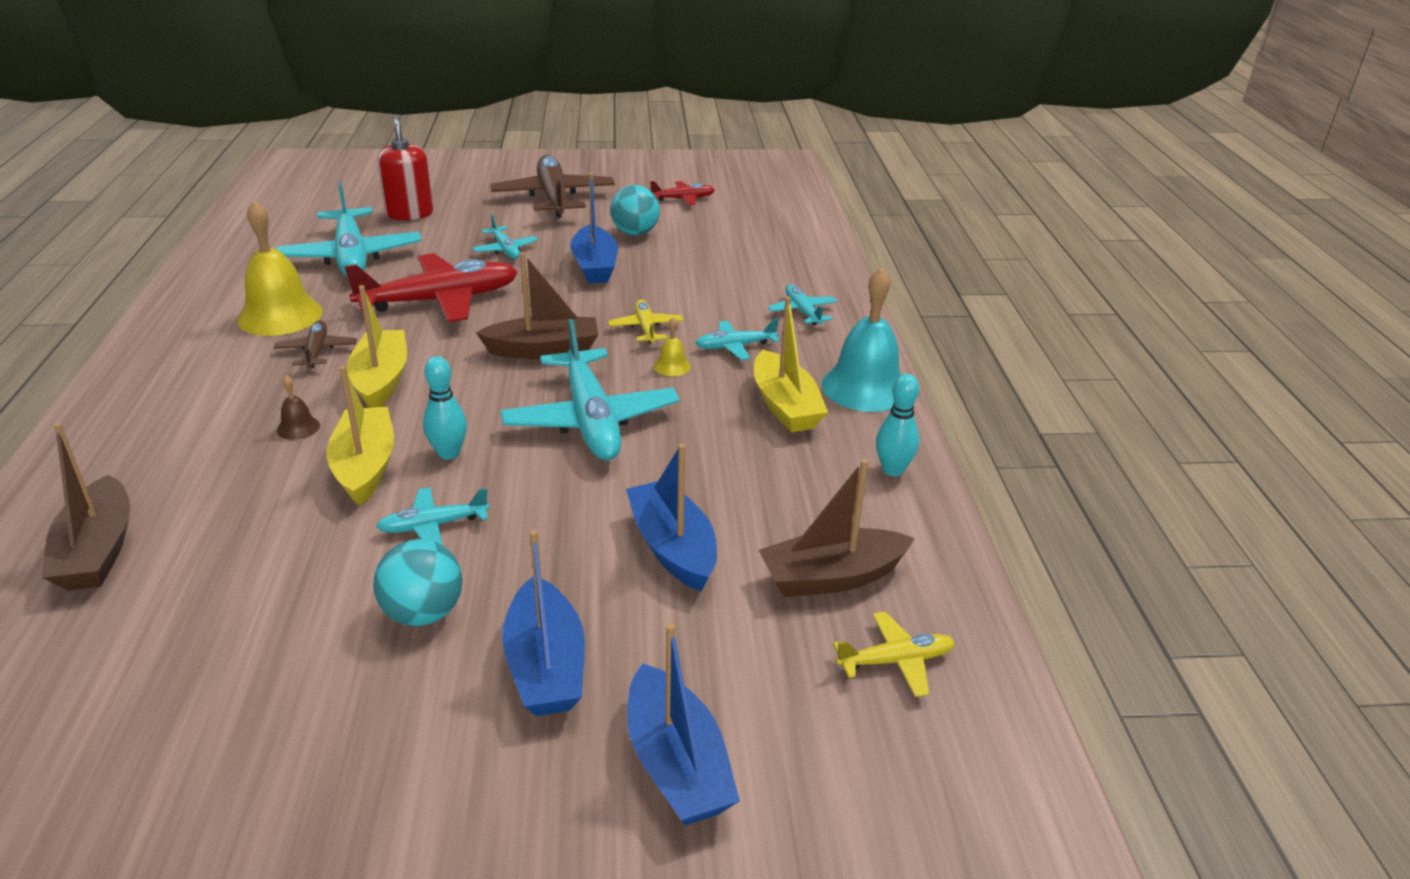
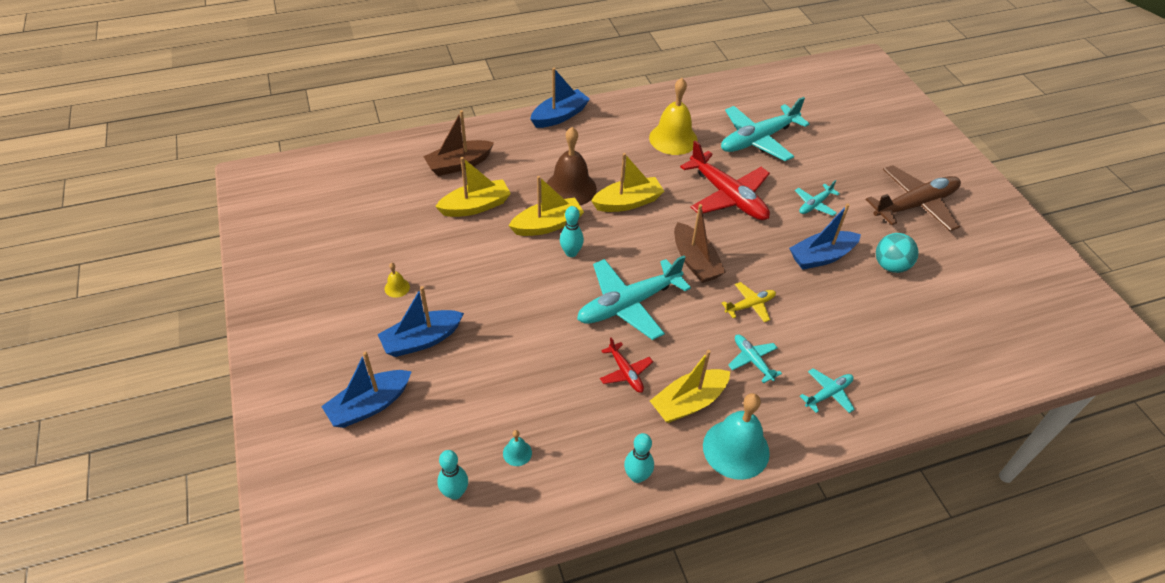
camera: 75 degrees right, 15 degrees up
(243, 544) = (476, 206): none -> yellow boat
(298, 428) = (570, 188): brown bell -> brown bell, size x2.31
(317, 351) = (644, 167): brown plane -> none
(410, 213) = (833, 143): red soap dispenser -> none
(423, 613) = (446, 284): turquoise ball -> none
(434, 525) = (509, 267): turquoise plane -> none
(672, 366) = (708, 330): yellow bell -> yellow bell (397, 287)
(673, 547) = (521, 371): blue boat -> blue boat (560, 116)
(683, 199) = (975, 281): red plane -> red plane (625, 372)
(831, 577) = (517, 453): brown boat -> turquoise bell
(895, 661) = (455, 493): yellow plane -> turquoise bowling pin

